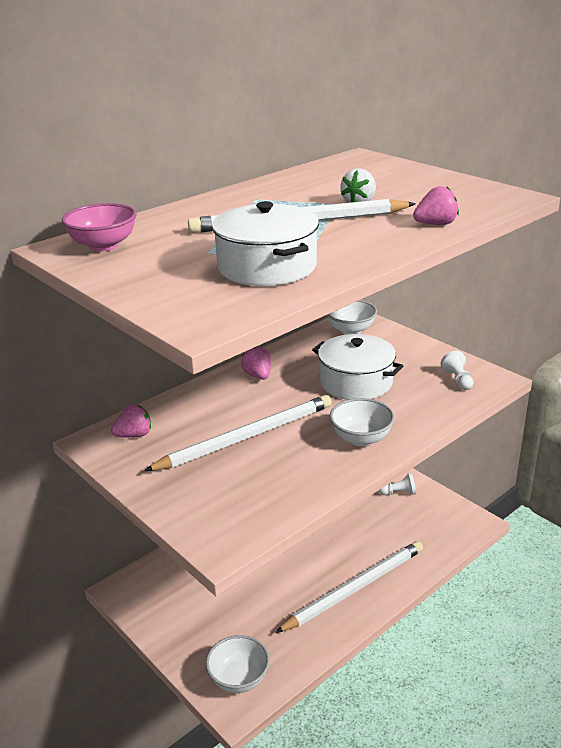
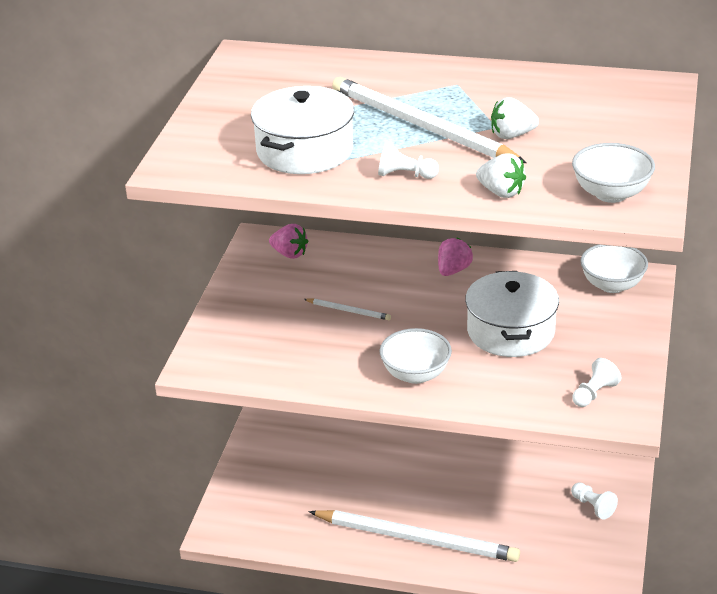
camera: 55 degrees right, 5 degrees up
(103, 246) = (268, 69): pink bowl -> none
(239, 679) = (245, 518): white bowl -> white bowl (611, 194)
(246, 437) = (349, 311): white pencil -> white pencil, size x0.42
(365, 244) = (405, 175): none -> white pawn
(435, 224) = (501, 192): pink strawberry -> white strawberry

